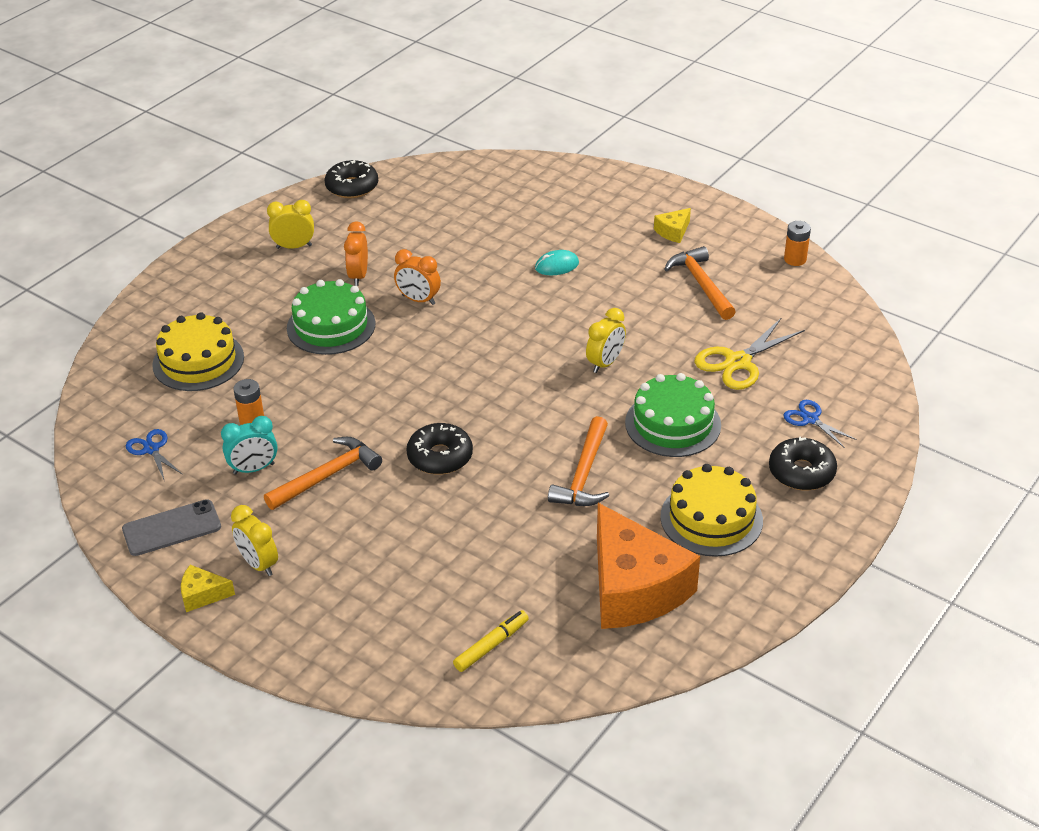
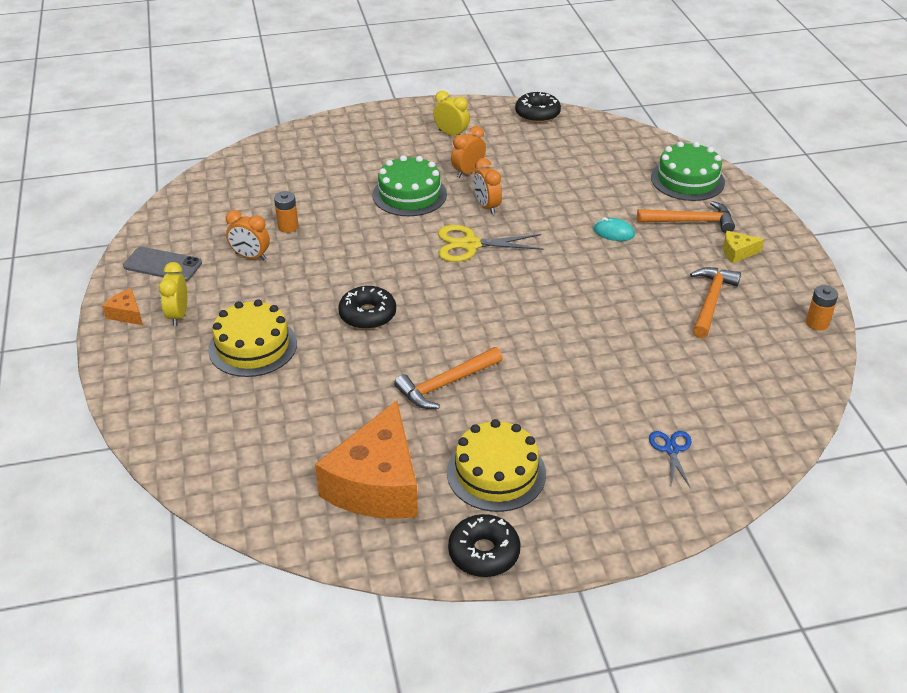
camera: 40 degrees right, 0 degrees up
(151, 449) = (213, 212): blue scissors -> none
(198, 361) = (305, 175): yellow cake -> yellow cake (252, 346)
(202, 595) = (126, 314): yellow cheese -> orange cheese
(253, 469) = (250, 256): turquoise clock -> orange clock
(327, 476) = (285, 286): orange hammer -> orange hammer (690, 222)
(491, 645) = (237, 457): yellow marker -> none
(605, 363) = (561, 317): yellow clock -> none
(673, 424) = (556, 388): green cake -> green cake (687, 180)
(738, 362) = (666, 373): yellow scissors -> yellow scissors (470, 245)
(801, 472) = (611, 484): black donut -> black donut (484, 553)

